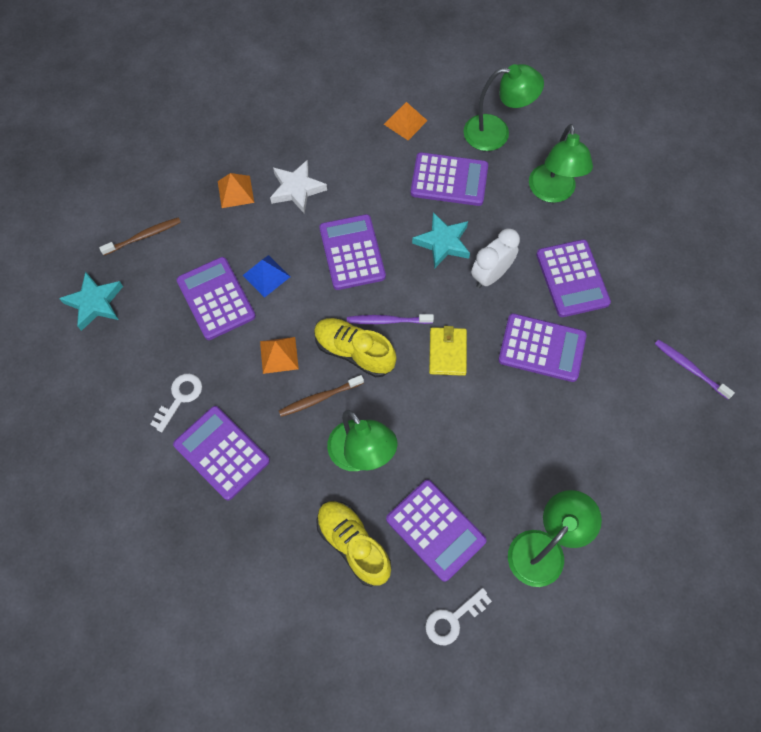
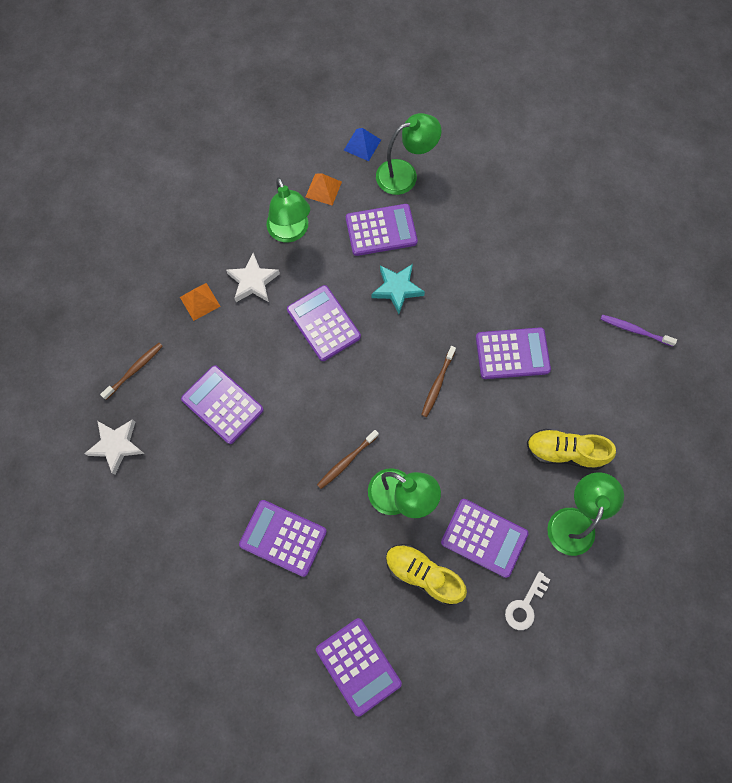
camera: 20 degrees left, 5 degrees up
(95, 303) = (116, 445): turquoise star -> white star
(179, 398) = (227, 504): white key -> none
(266, 276) = (258, 369): blue pyramid -> blue pyramid (362, 145)
(279, 355) = (297, 435): orange pyramid -> none
(354, 352) = (360, 411): yellow shoe -> yellow shoe (565, 452)
(387, 320) = (377, 374): purple toothbrush -> none
(447, 352) = (437, 384): yellow wallet -> brown toothbrush
(491, 275) = (447, 304): white clock -> none
(552, 192) = (471, 213): green lamp -> green lamp (290, 232)
(572, 278) = (515, 285): purple calculator -> purple calculator (358, 666)

